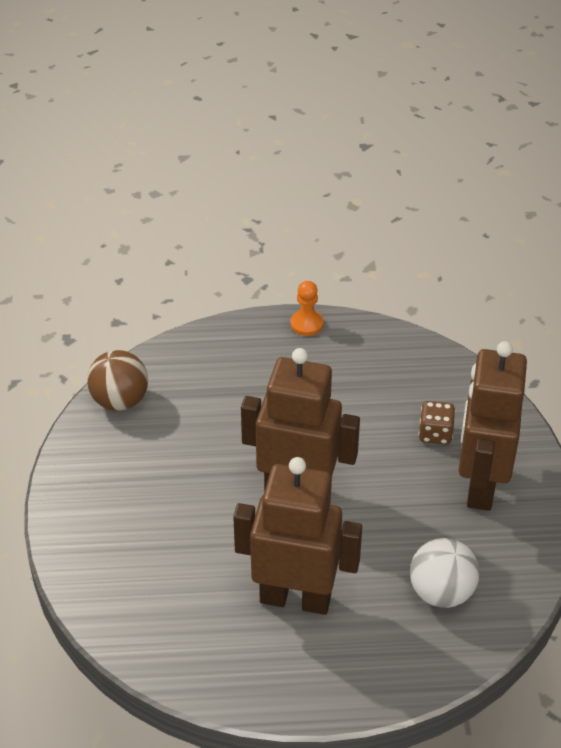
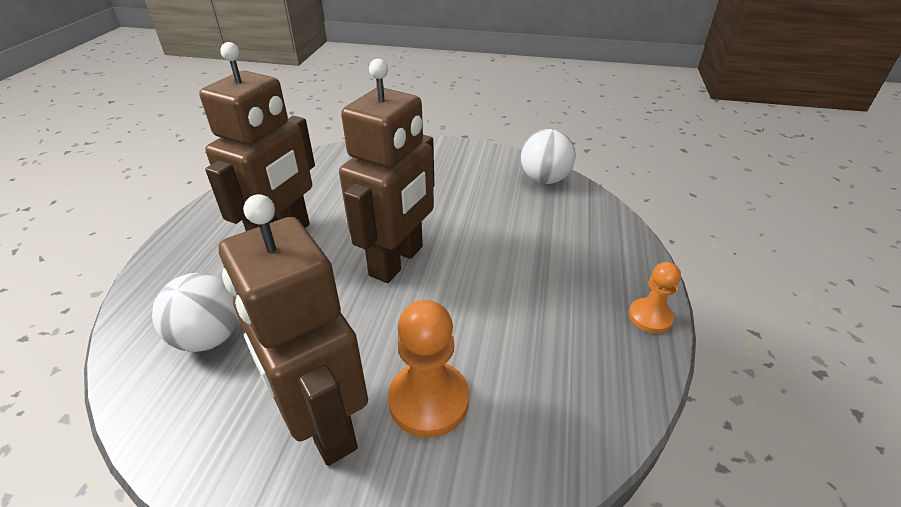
camera: 105 degrees right, 5 degrees down
(120, 401) = (544, 179): brown ball -> white ball
(435, 434) = (429, 400): brown dice -> orange pawn
(480, 485) = (323, 424): brown robot -> brown robot turned 150 degrees counterclockwise

